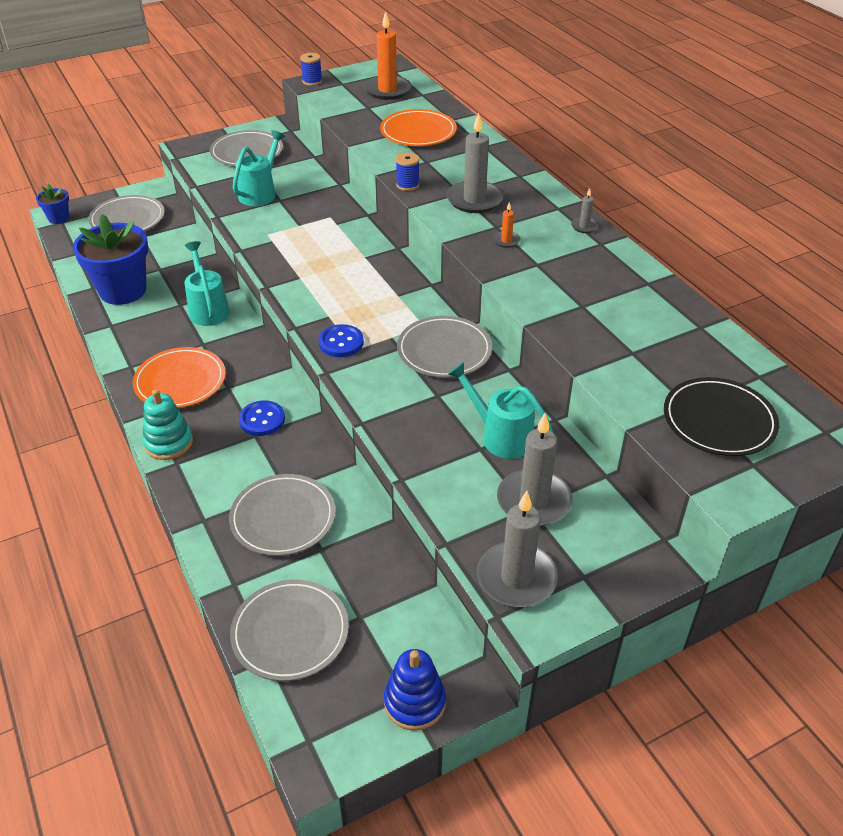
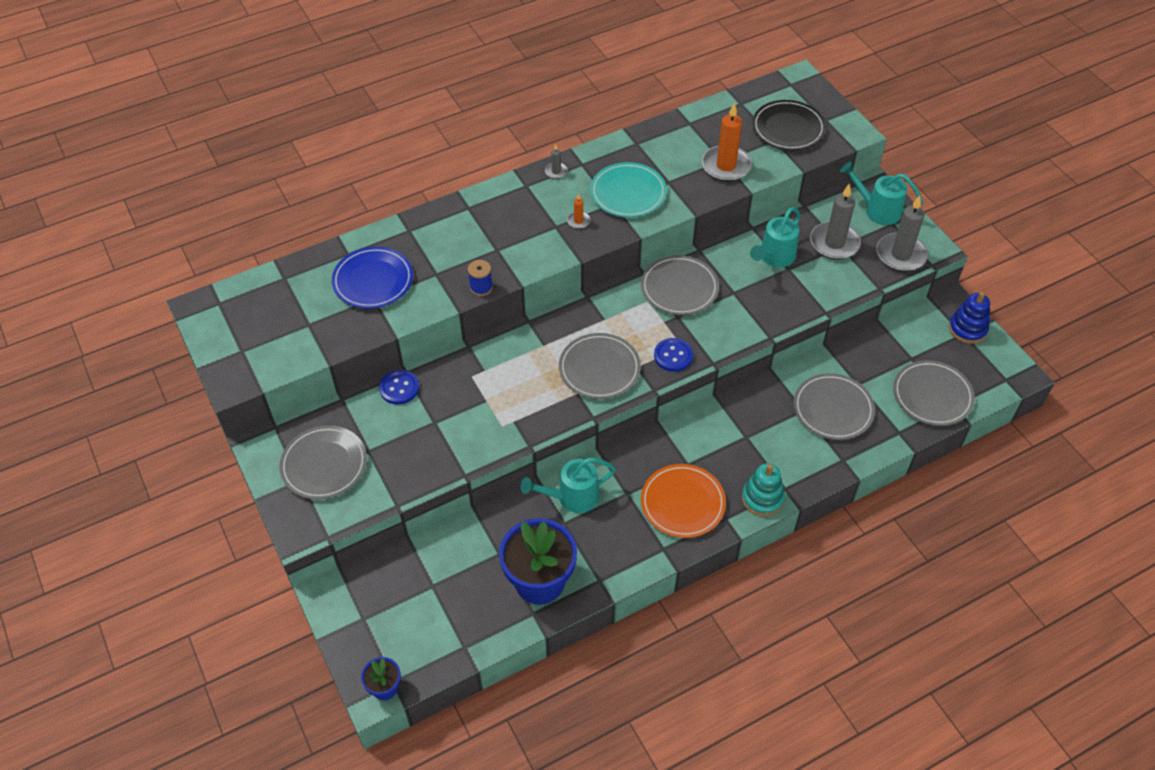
camera: 90 degrees left, 10 degrees up
(127, 219) = (394, 607): grey plate -> grey plate (599, 369)
(260, 193) = (418, 441): turquoise watering can -> turquoise watering can (877, 210)
(262, 420) = (727, 434): blue button -> blue button (399, 388)
(312, 81) = (230, 380): blue spool -> none
(387, 90) = (268, 308): orange candle -> orange candle (726, 166)
(418, 132) = (373, 280): orange plate -> blue plate
(474, 200) = (510, 240): grey candle -> none
(557, 275) = (628, 193): none -> turquoise plate

